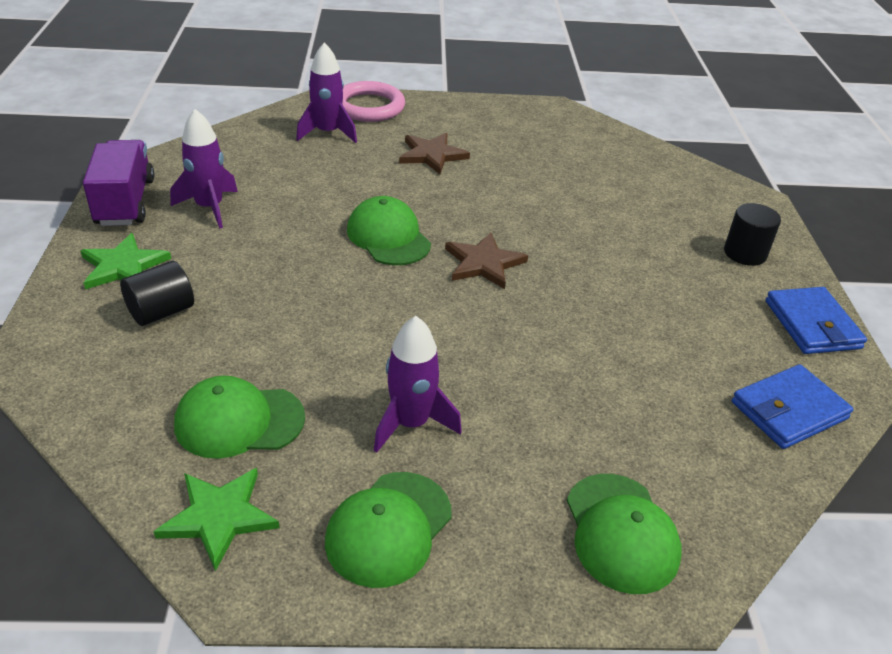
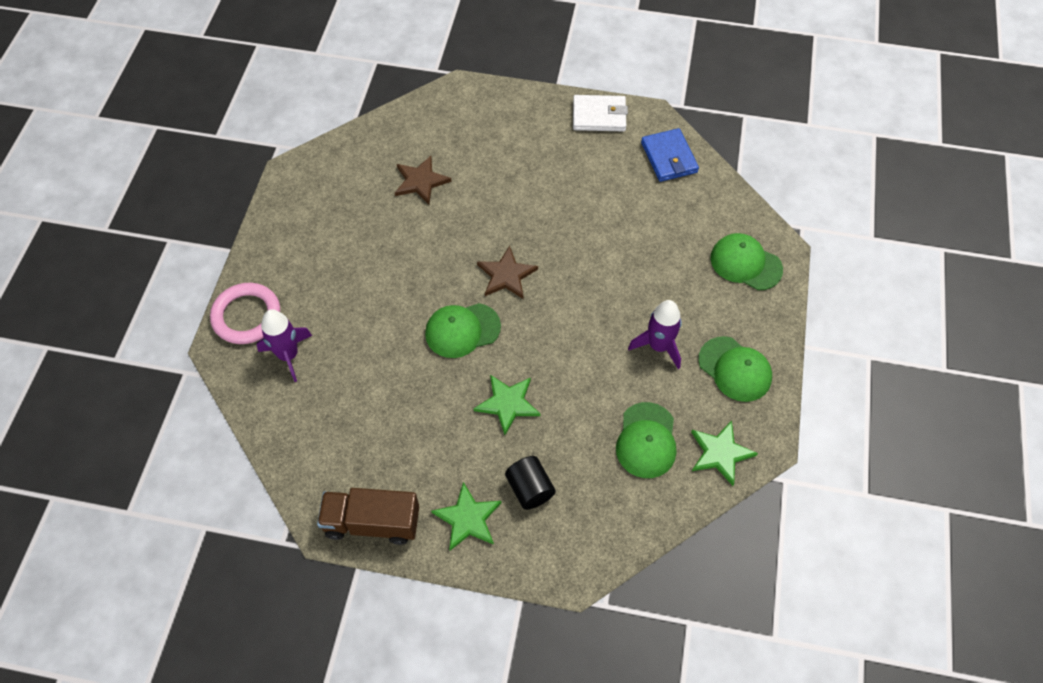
camera: 75 degrees left, 20 degrees up
(125, 202) = (372, 523): purple truck -> brown truck
(209, 208) = (395, 455): purple rocket -> none
(287, 282) = (508, 403): none -> green star
(432, 155) = (347, 280): brown star -> brown star (421, 181)
(621, 532) = (745, 263): green cap -> green cap turned 150 degrees counterclockwise
(745, 253) = (522, 121): black cylinder -> none
(812, 324) = (599, 116): blue wallet -> white wallet

